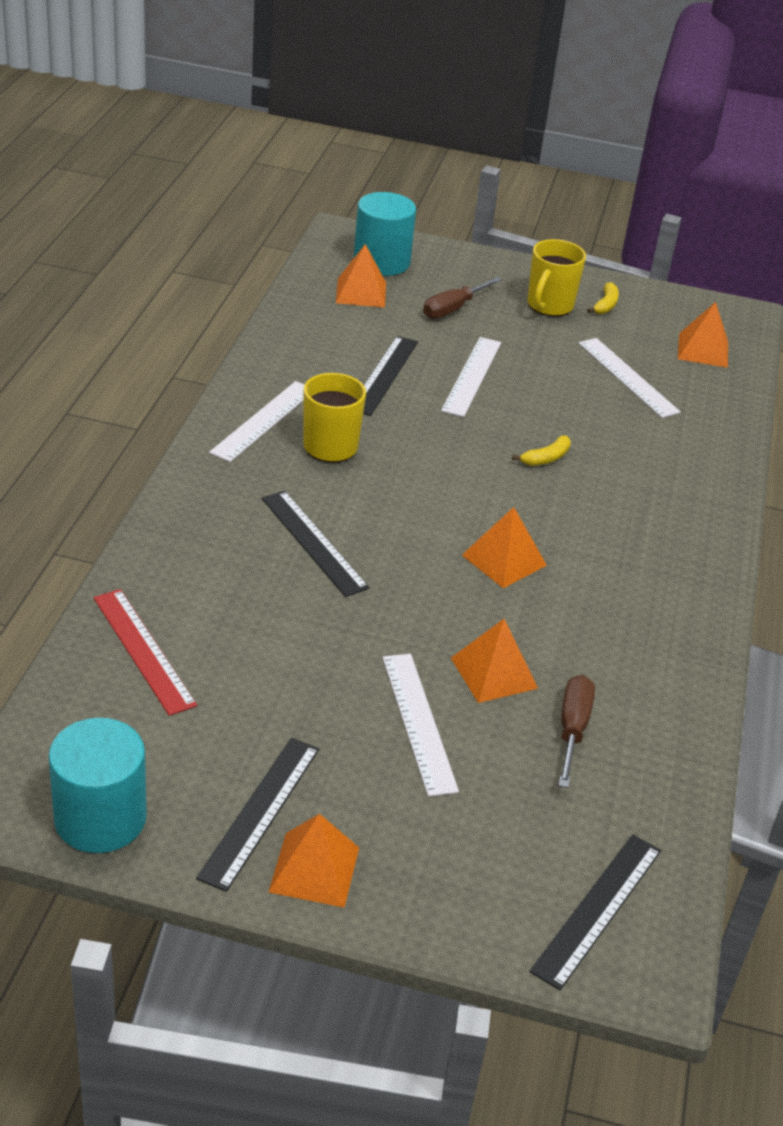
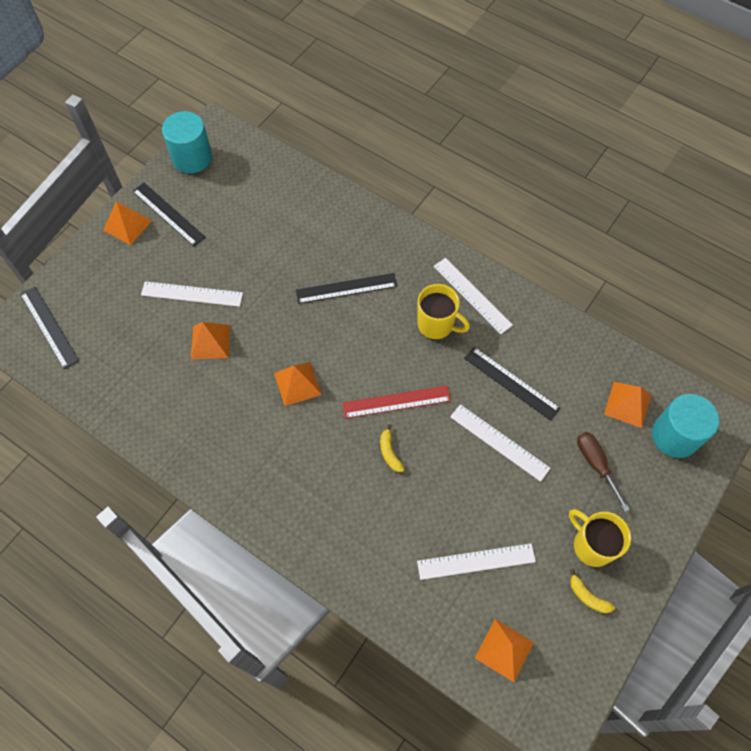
camera: 115 degrees right, 25 degrees up
(143, 650) = (289, 193): red ruler -> red ruler (396, 401)
(572, 730) = (155, 363): brown screwdriver -> none

